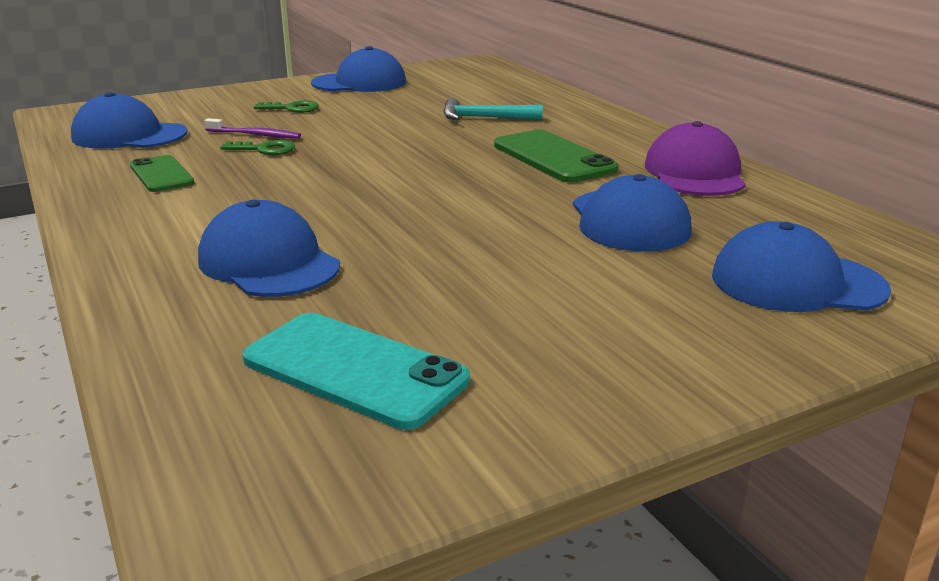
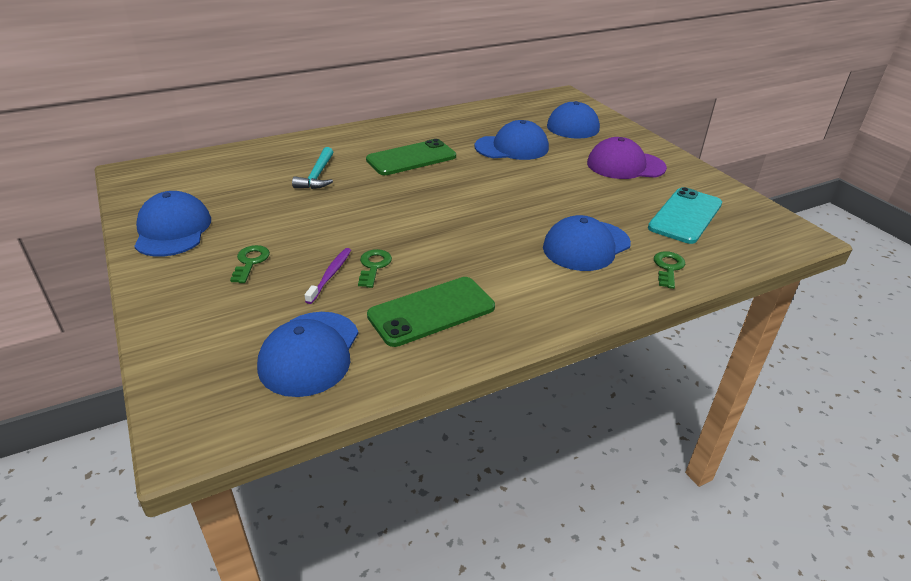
camera: 90 degrees left, 10 degrees up
(162, 174) = (431, 311): green phone -> green phone, size x1.57
(173, 325) = (668, 268): none -> green key
(694, 173) = (442, 125): purple cap -> purple cap (625, 165)

